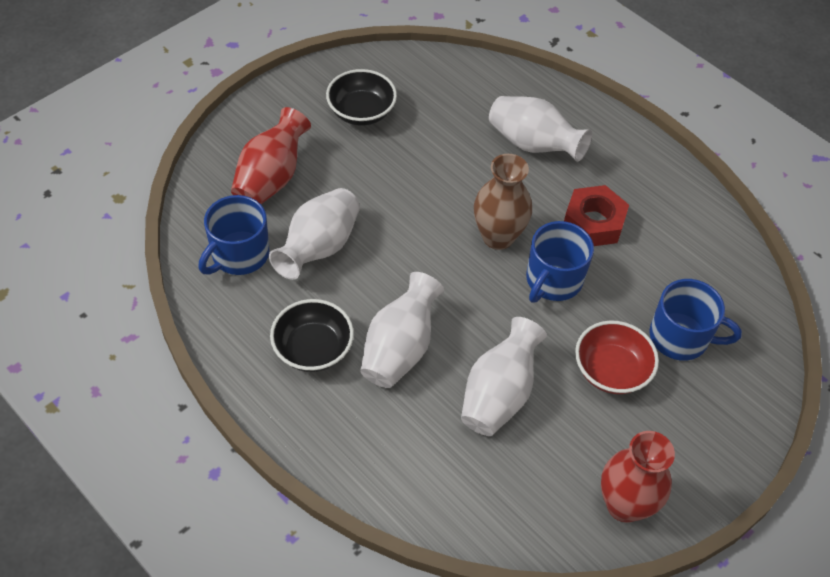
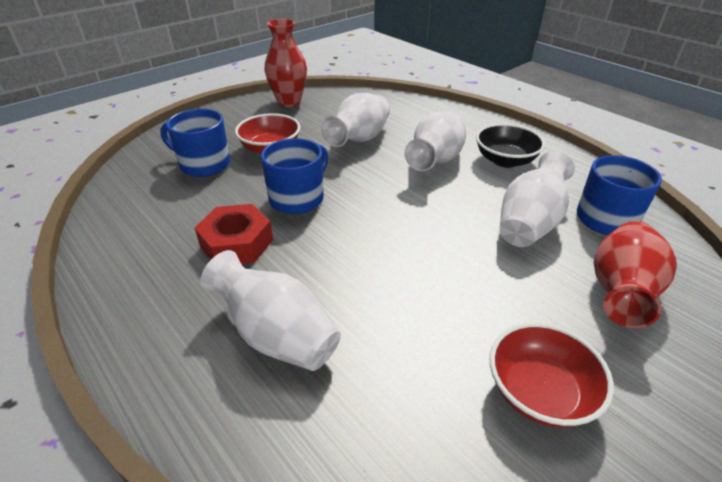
camera: 175 degrees left, 15 degrees down
(361, 112) = (539, 392): black bowl -> red bowl
(498, 237) = (344, 231): brown vase -> none

